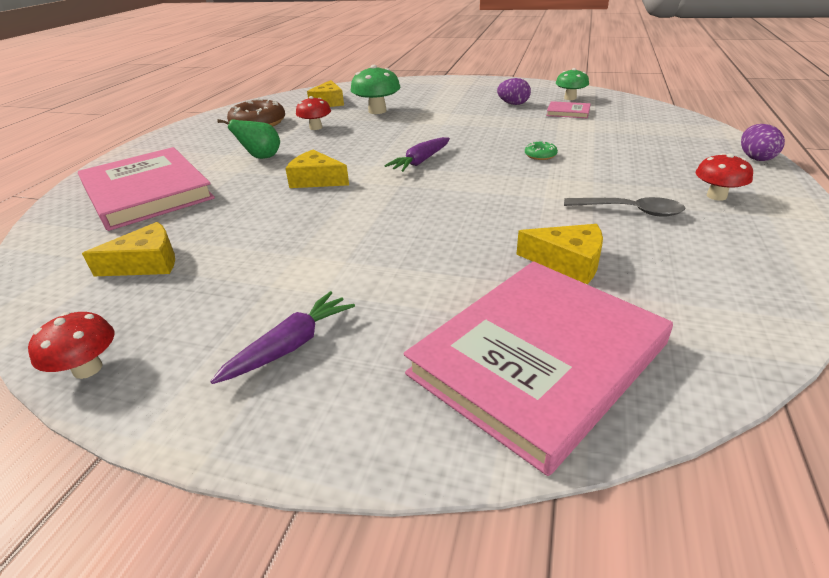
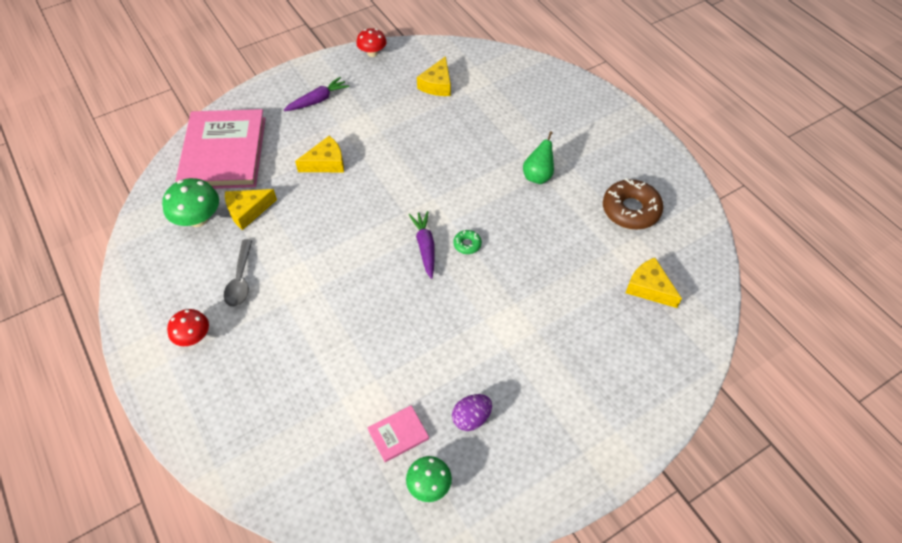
camera: 130 degrees right, 20 degrees up
(147, 192) = (535, 108): pink book -> none
(290, 346) = (318, 100): purple carrot -> purple carrot turned 120 degrees counterclockwise
(316, 127) = (574, 237): red mushroom -> none
(316, 180) = (461, 181): yellow cheese -> yellow cheese (326, 163)
(377, 111) = (575, 303): green mushroom -> green mushroom (198, 219)
(540, 155) = (349, 317): green donut -> green donut (467, 244)
(630, 211) = (240, 280): grey spoon -> grey spoon turned 60 degrees counterclockwise
(755, 158) = (180, 431): purple egg -> none

